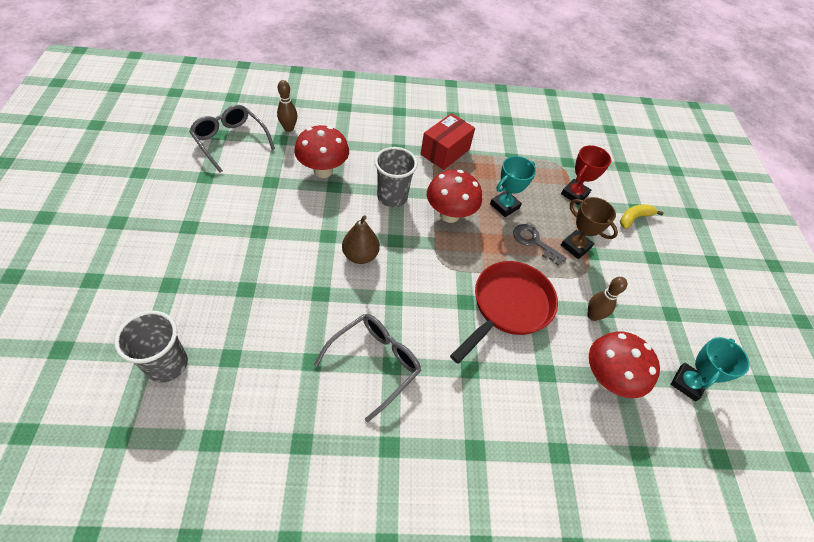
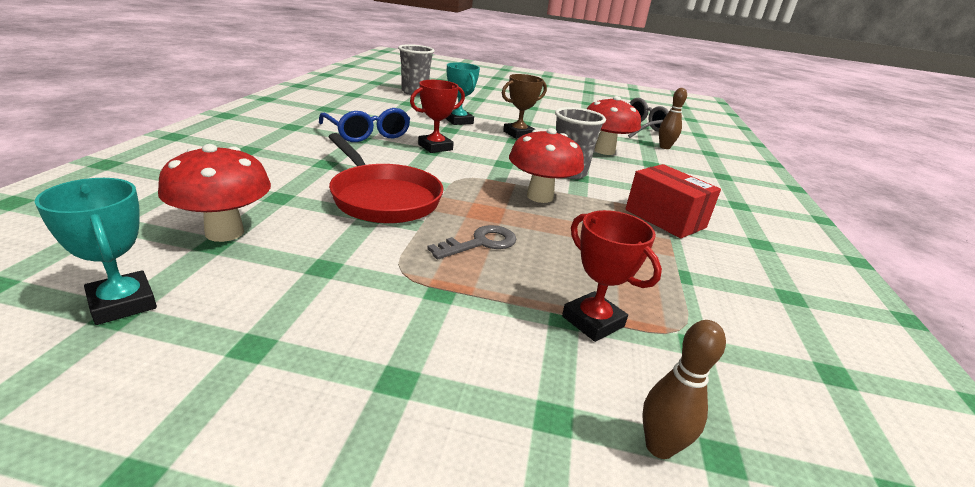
camera: 105 degrees right, 25 degrees down
(360, 255) = (487, 147): brown pear -> none
(374, 364) = (367, 133): grey glasses -> blue glasses
(382, 295) = (435, 147): none -> red trophy
(504, 206) = (557, 238): turquoise trophy -> turquoise trophy (458, 121)
(575, 246) = (460, 279): brown trophy -> brown trophy (518, 134)
(593, 316) = (323, 253): brown bowling pin -> brown bowling pin (659, 447)
(634, 218) = (520, 396): yellow banana -> none

